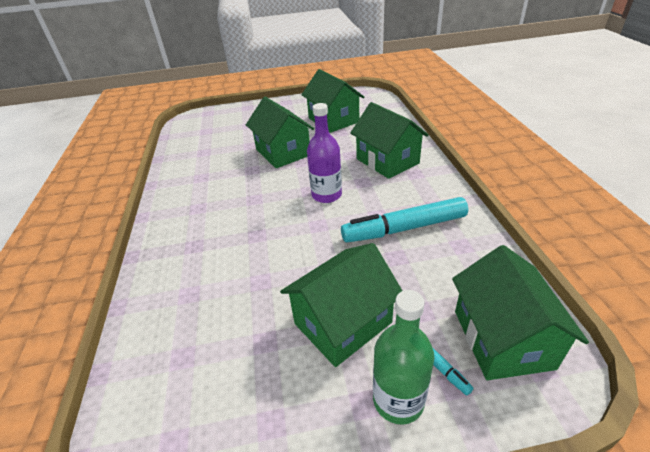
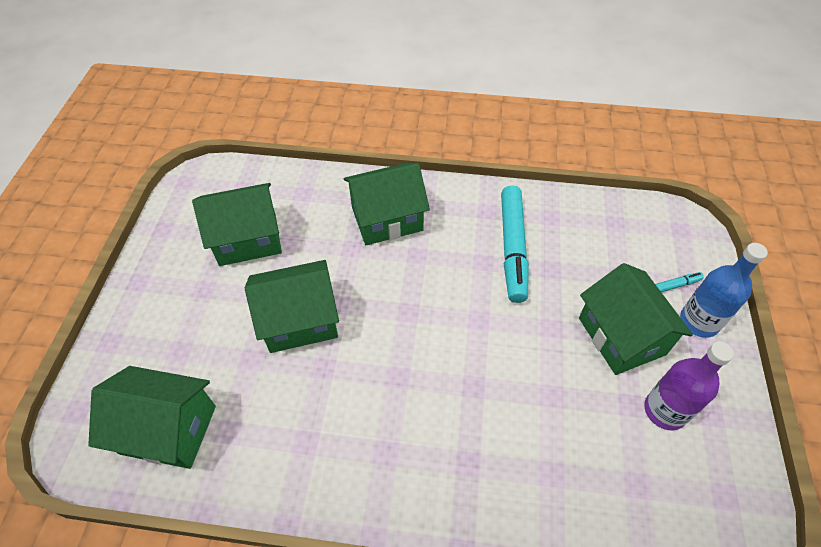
camera: 75 degrees left, 15 degrees up
(326, 195) = (426, 297): purple bottle -> purple bottle (665, 410)
(398, 400) = (699, 321): green bottle -> blue bottle
(502, 338) = (655, 238): green house -> green house (168, 429)

